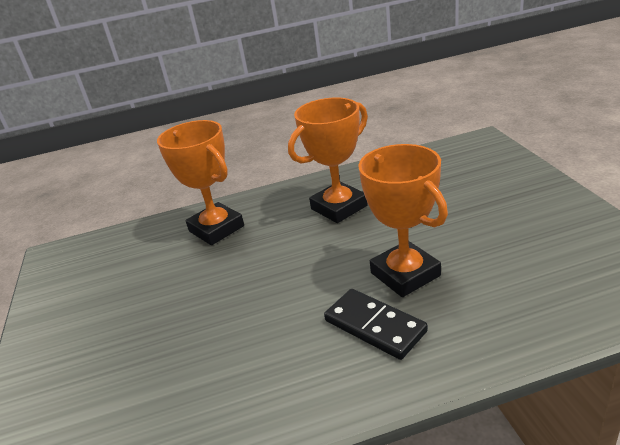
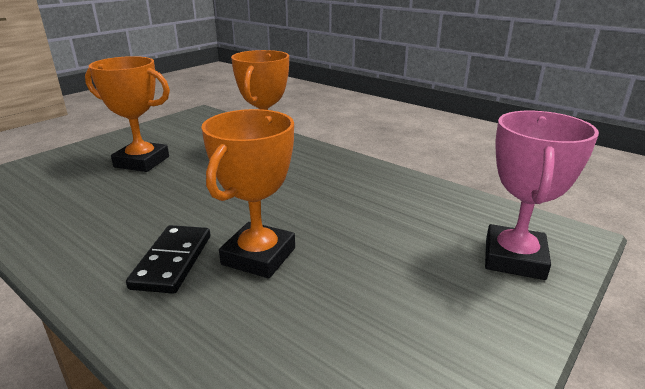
camera: 50 degrees right, 5 degrees down
(339, 207) = (341, 190): orange trophy -> orange trophy (142, 162)
(490, 168) = (514, 258): none -> pink trophy

